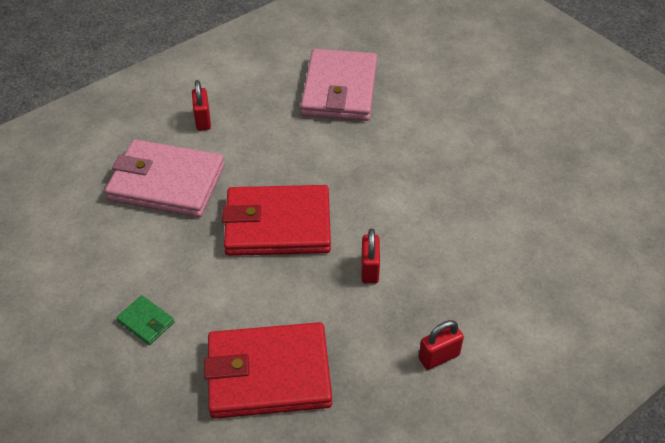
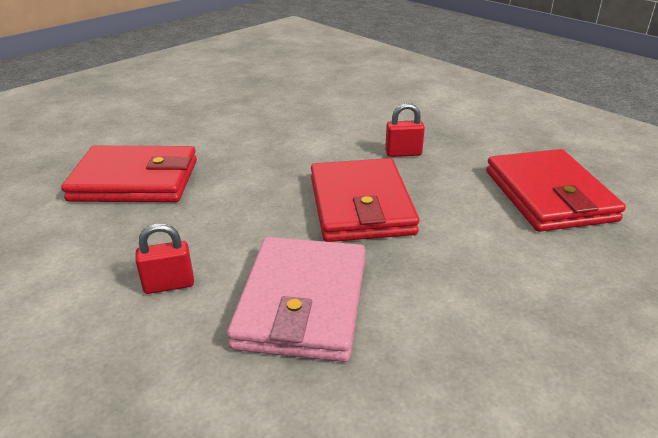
camera: 95 degrees left, 15 degrees down
(146, 322) = (540, 284): green wallet -> none
(339, 89) = (135, 180): pink wallet -> red wallet
(439, 357) = (479, 124): red padlock -> none

